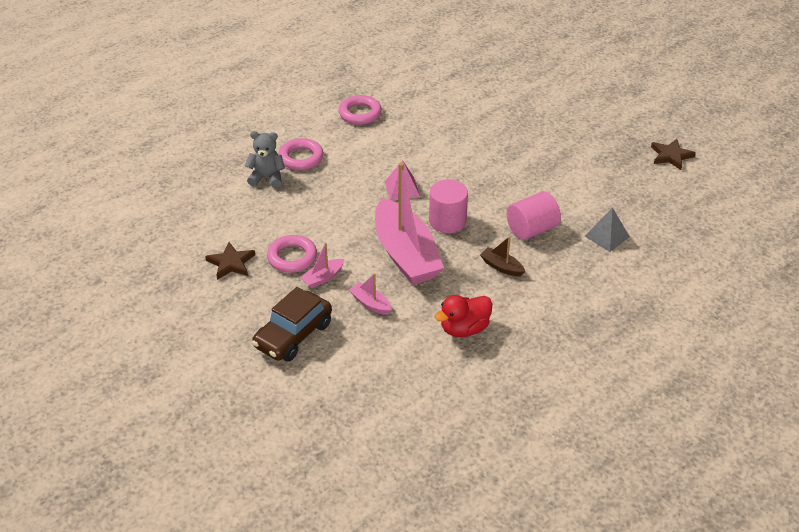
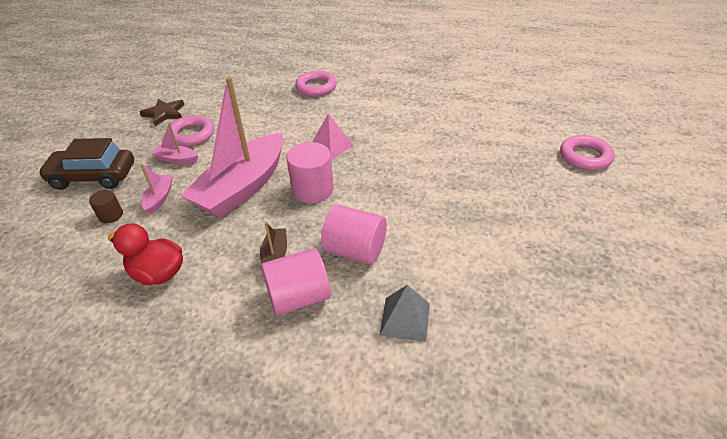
camera: 55 degrees right, 0 degrees up
(267, 177) = (277, 85): grey teddy bear -> none
(360, 113) = (402, 86): pink ring -> pink ring (585, 157)
(365, 337) = (111, 215): none -> brown cylinder
(550, 271) = (299, 297): none -> pink cylinder
(671, 156) = (625, 309): brown star -> none

